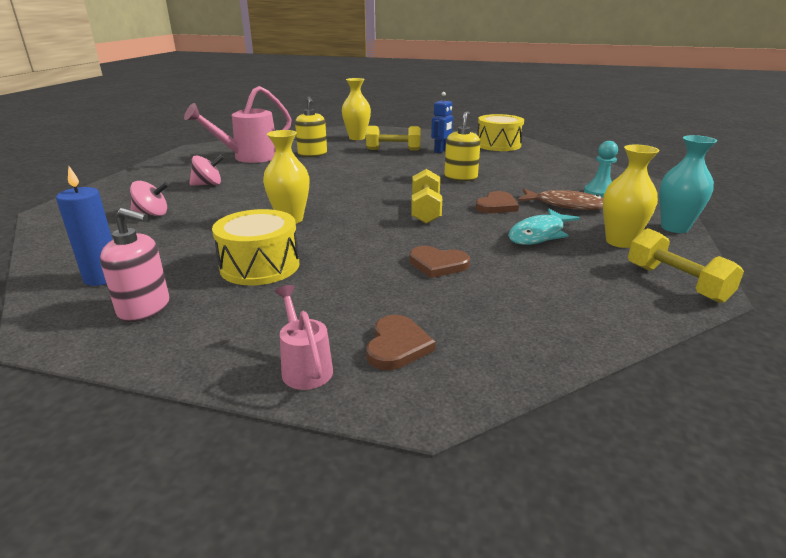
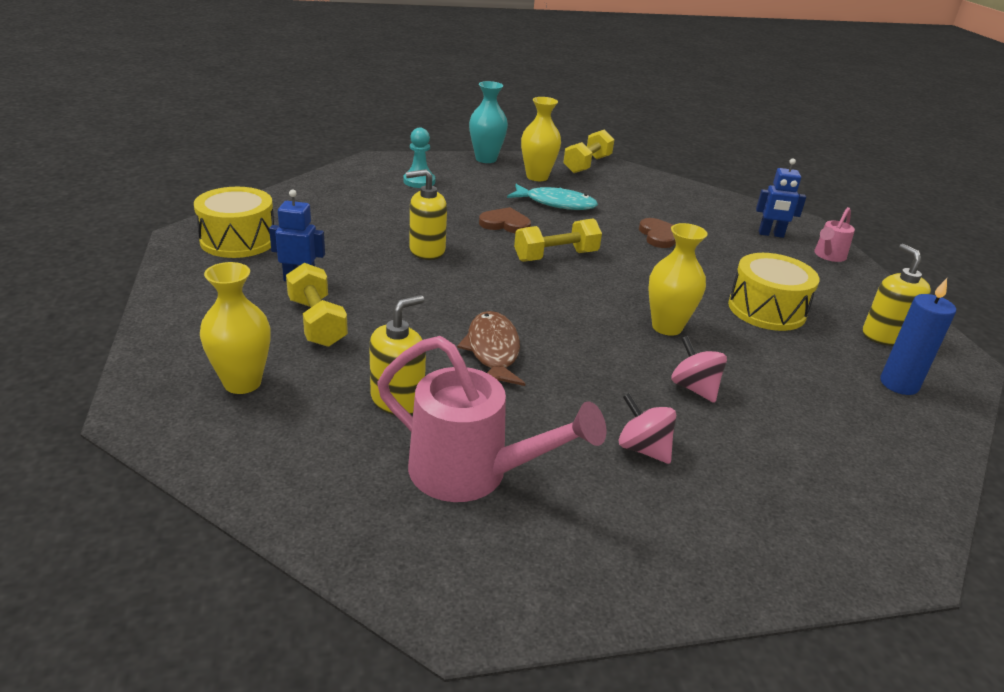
camera: 120 degrees left, 5 degrees up
(145, 308) = (885, 336): pink soap dispenser -> yellow soap dispenser
(152, 214) = (780, 440): pink spinning top -> pink spinning top (694, 388)
(397, 346) = (771, 234): brown heart -> blue robot
(566, 205) = (471, 194): brown fish -> brown fish (492, 351)

